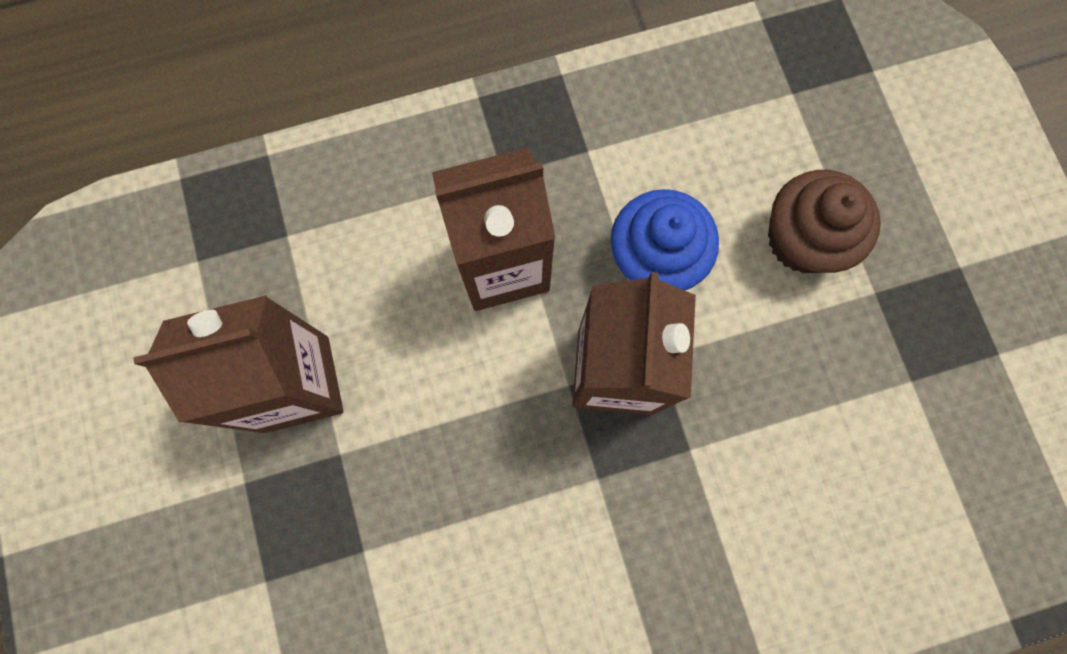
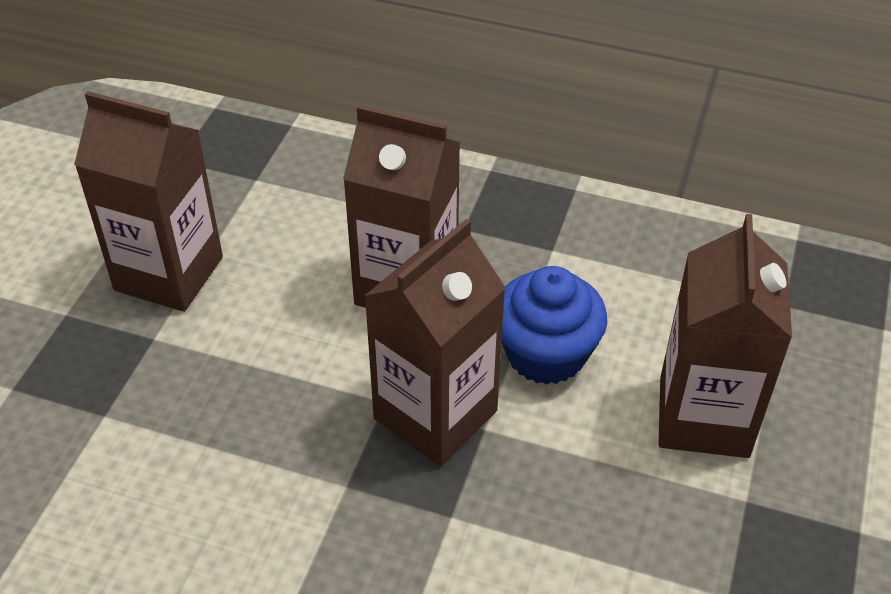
camera: 35 degrees right, 30 degrees down
(803, 239) = (703, 417): brown cupcake -> brown carton

